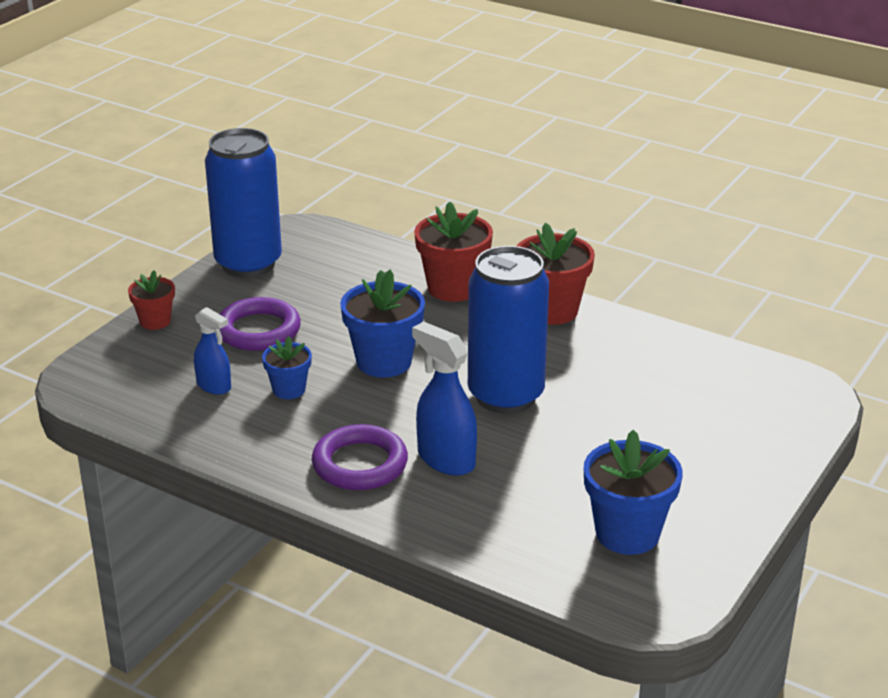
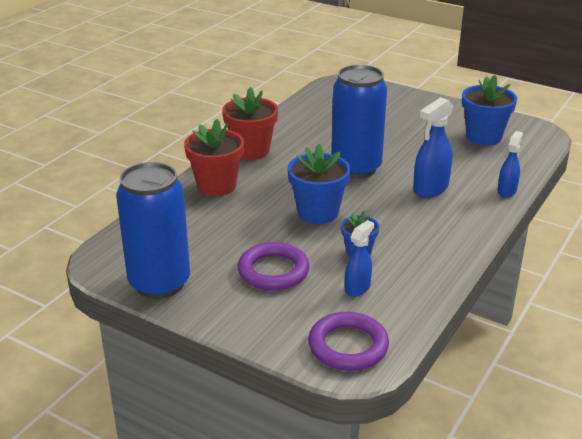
camera: 90 degrees left, 0 degrees up
(155, 321) = (256, 330): red flower pot -> none
(360, 464) = (443, 219): purple ring -> purple ring (348, 346)
(439, 535) = (506, 191): none -> blue spray bottle

